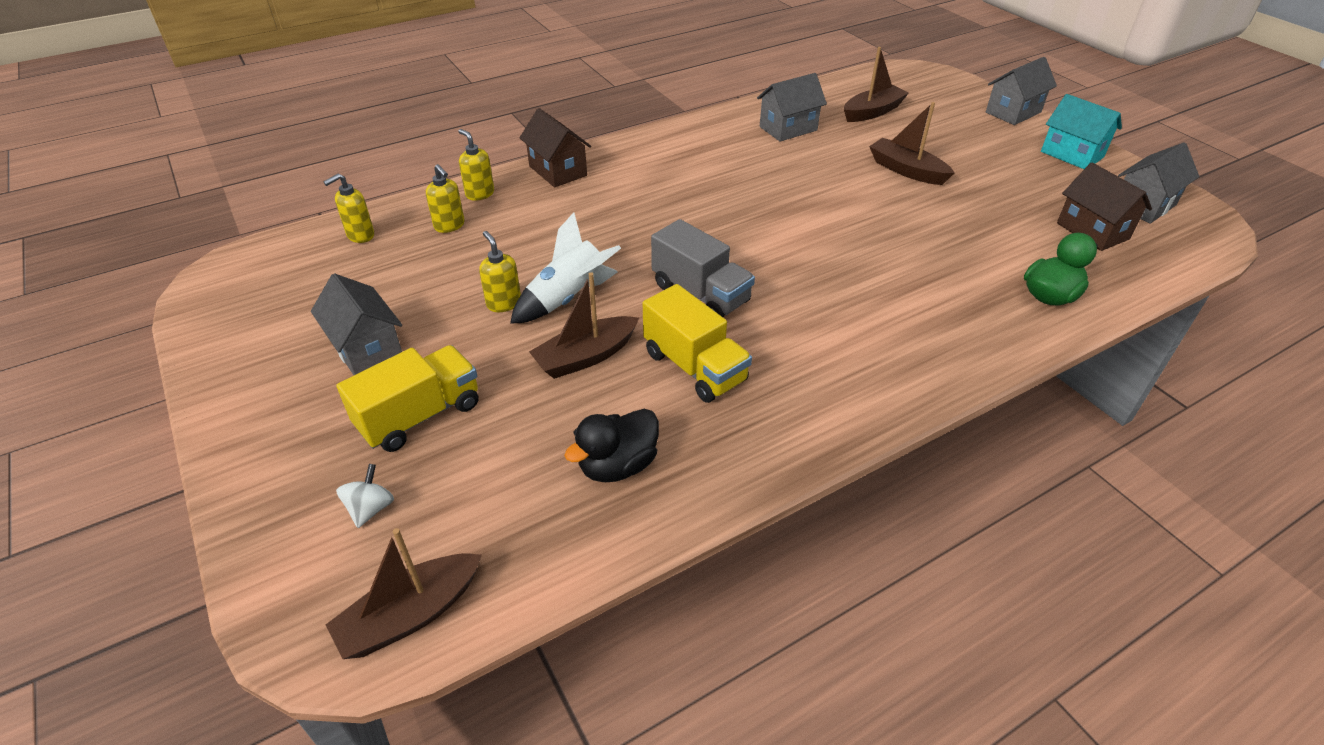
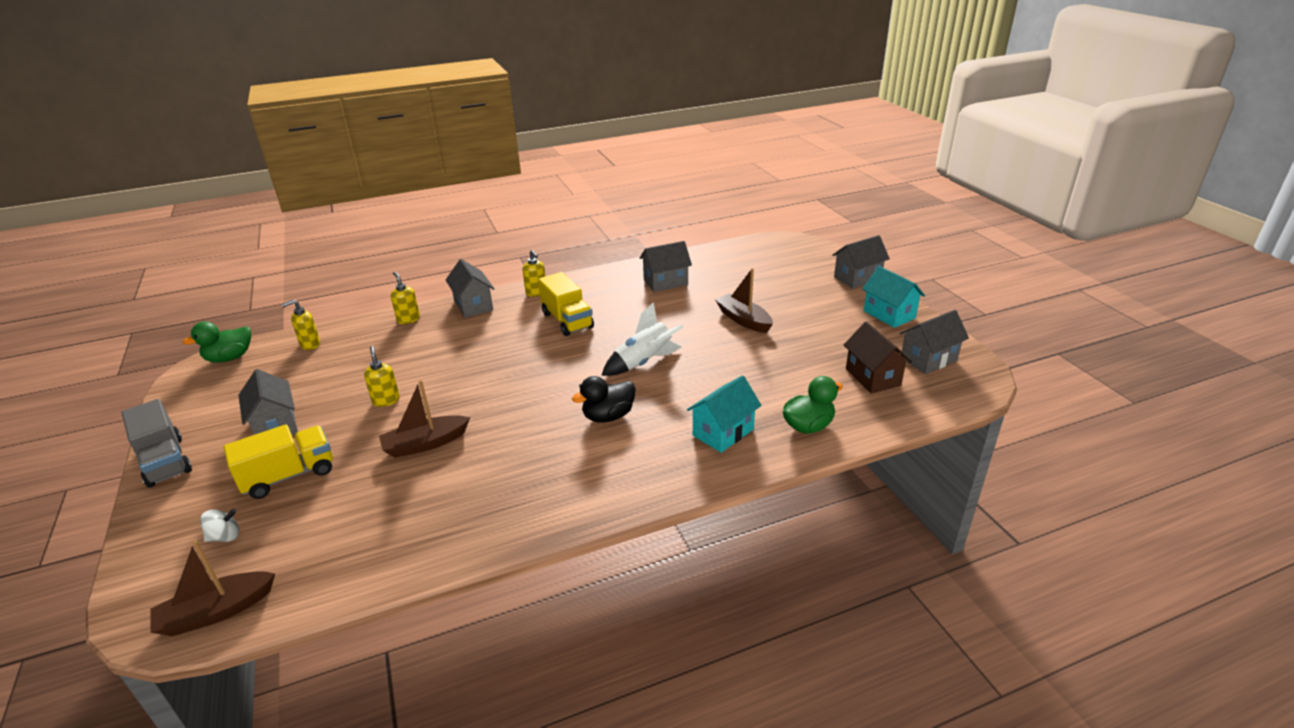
camera: 10 degrees right, 10 degrees down
(254, 261) = (230, 358): none -> green duck
(371, 508) = (225, 536): white spinning top -> white spinning top turned 45 degrees clockwise
(449, 226) = (375, 341): yellow soap dispenser -> yellow soap dispenser (536, 292)
(558, 171) = (473, 305): brown house -> grey house
(568, 298) = (434, 400): white rocket -> white rocket (644, 362)
(617, 465) = (409, 524): black duck -> black duck (608, 416)
(694, 367) = (500, 458): yellow truck -> yellow truck (567, 320)
(700, 294) = (533, 404): grey truck -> grey truck (165, 461)
(872, 112) = (740, 272): brown boat -> none
(954, 312) = (723, 432): none -> turquoise house

